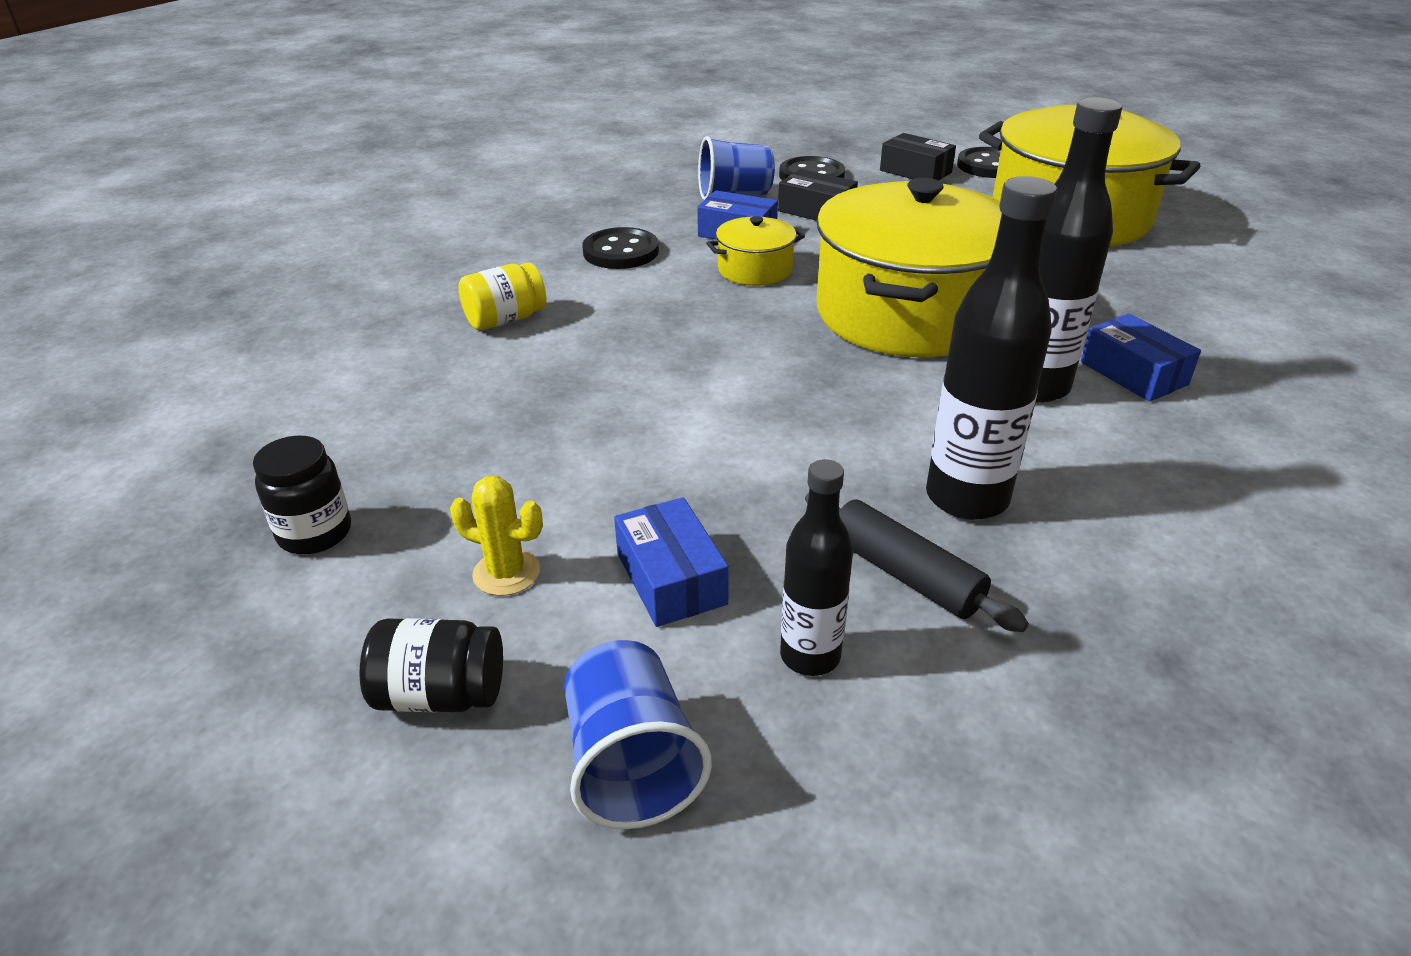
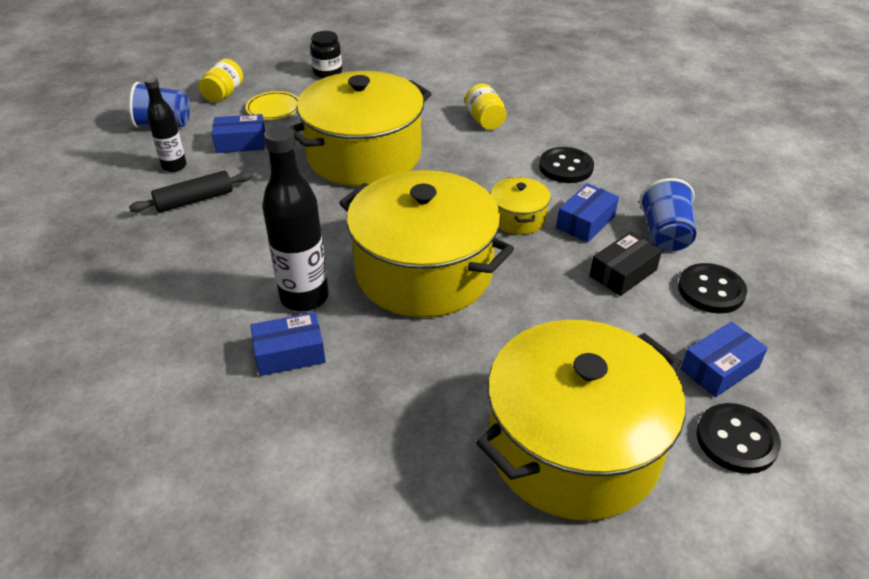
camera: 105 degrees right, 5 degrees up
(440, 694) = (224, 94): black jar -> yellow jar
(506, 573) = (274, 109): yellow cactus -> yellow plate
(656, 411) = (364, 155): none -> yellow pot
(915, 171) = (719, 368): black box -> blue box
(967, 498) = (227, 234): black bottle -> none

